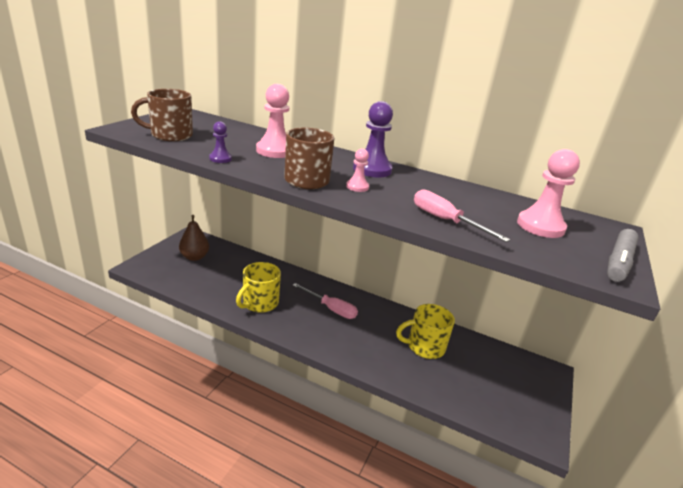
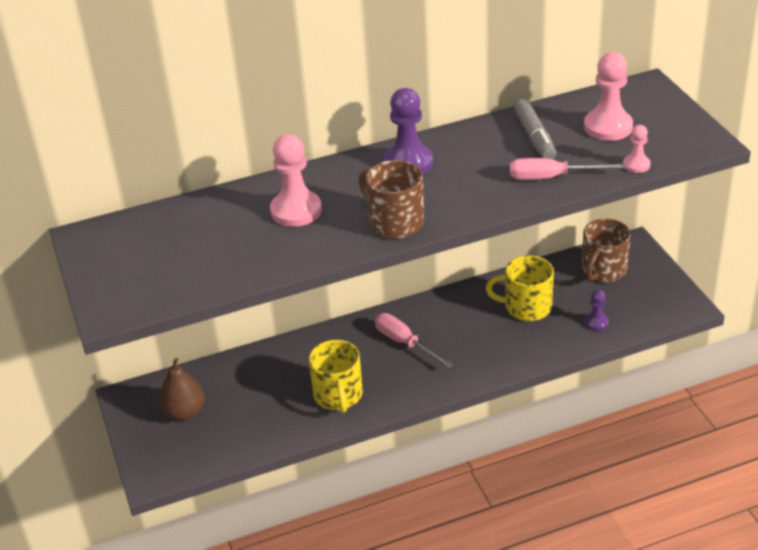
camera: 40 degrees left, 10 degrees up
(170, 135) = (171, 276): brown mug -> brown mug (603, 270)
(220, 159) = (284, 261): purple pawn -> purple pawn (596, 322)
(331, 309) = (404, 343): pink screwdriver -> pink screwdriver turned 120 degrees counterclockwise
(357, 187) = (440, 195): pink pawn -> pink pawn (636, 165)
(424, 347) = (526, 307): yellow mug -> yellow mug turned 60 degrees clockwise
(618, 262) = (690, 125): grey marker -> grey marker (534, 137)

